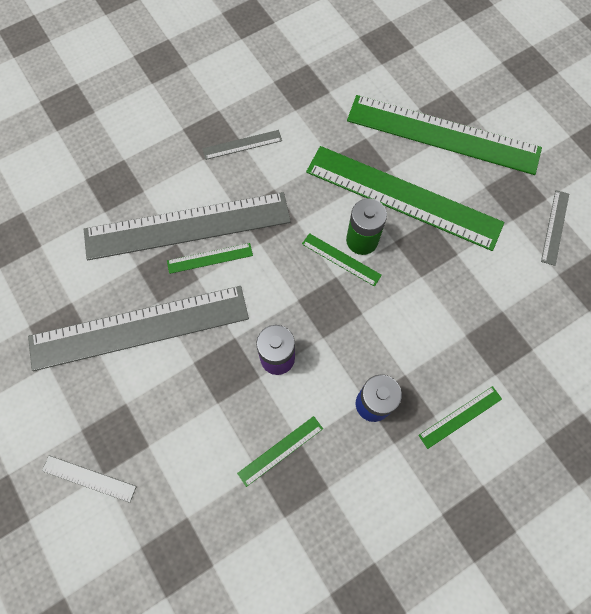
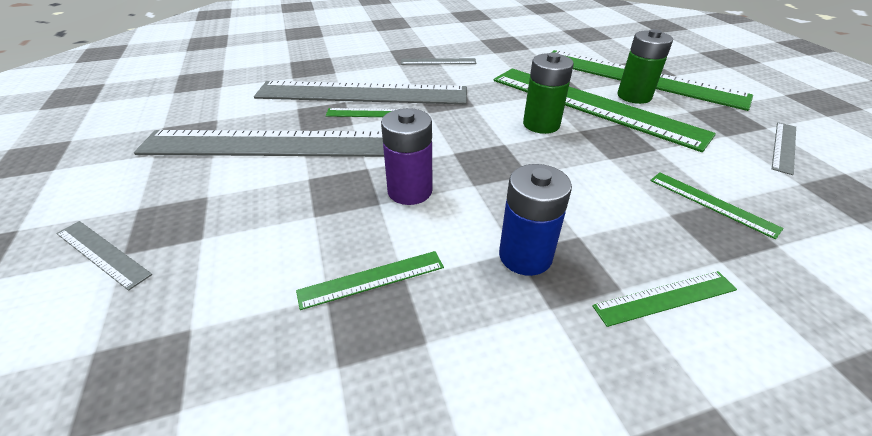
camera: 15 degrees right, 30 degrees down
(341, 259) = (514, 133): green ruler -> green ruler (712, 203)
(438, 171) = (634, 96): none -> green battery

